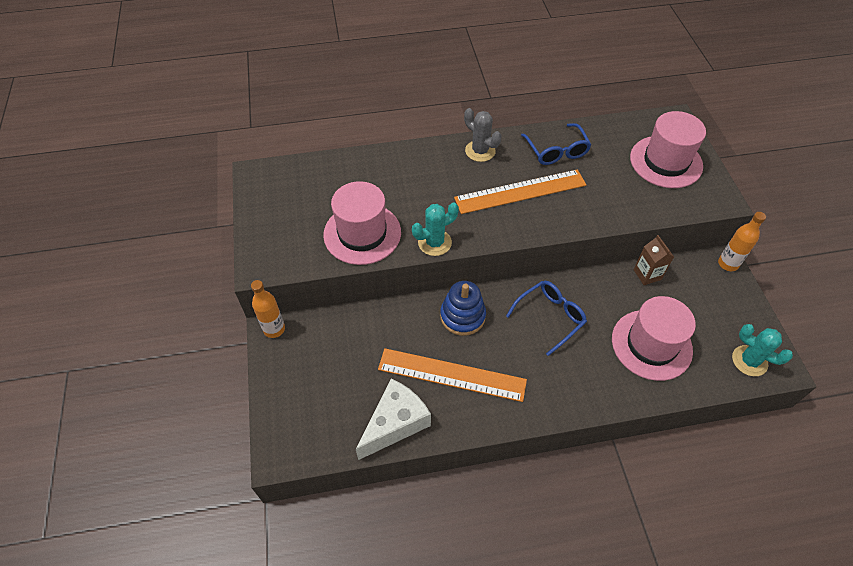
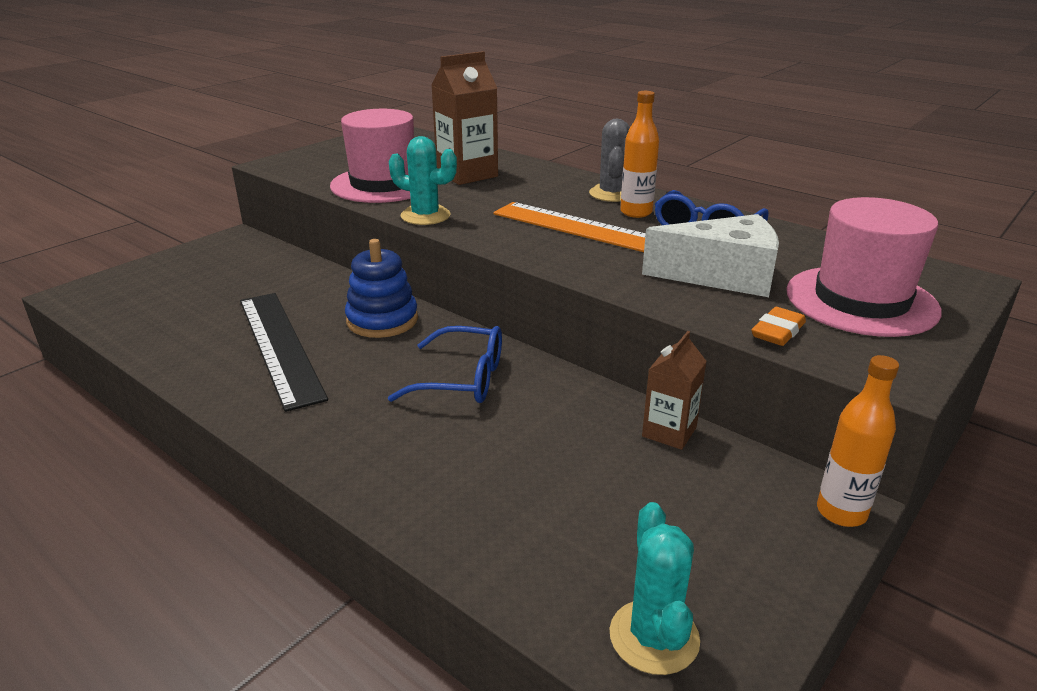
camera: 50 degrees right, 25 degrees down
(274, 329) = (241, 237): orange bottle -> orange bottle (636, 212)
(386, 188) = (467, 174): none -> brown carton
(395, 423) = (168, 339): white cheese -> white cheese (723, 276)
(452, 374) = (280, 346): orange ruler -> black ruler
(651, 344) = (531, 490): pink hat -> none
(669, 206) = (777, 331): none -> orange eraser

